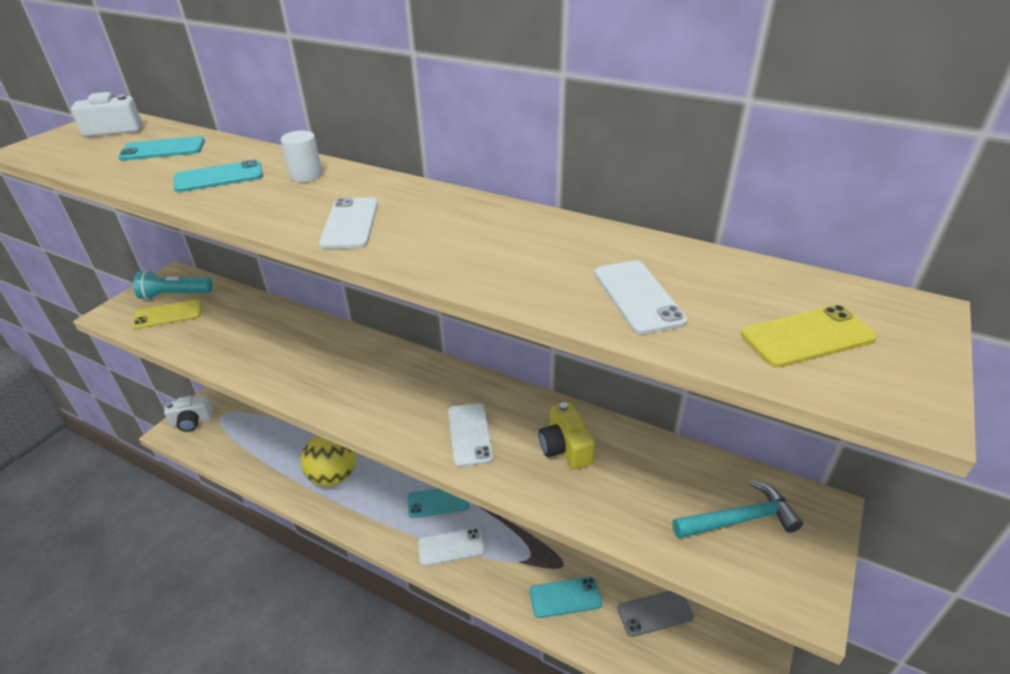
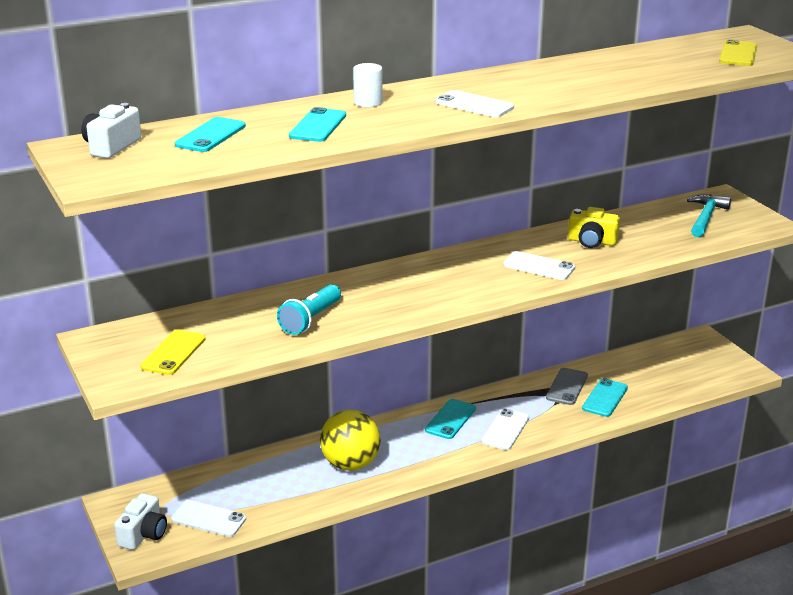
camera: 55 degrees left, 10 degrees down
(174, 295) = (138, 344): turquoise flashlight -> turquoise flashlight (310, 320)
(638, 297) = (664, 69): white phone -> white phone (208, 519)
(655, 612) = (652, 369): grey phone -> grey phone (567, 387)

